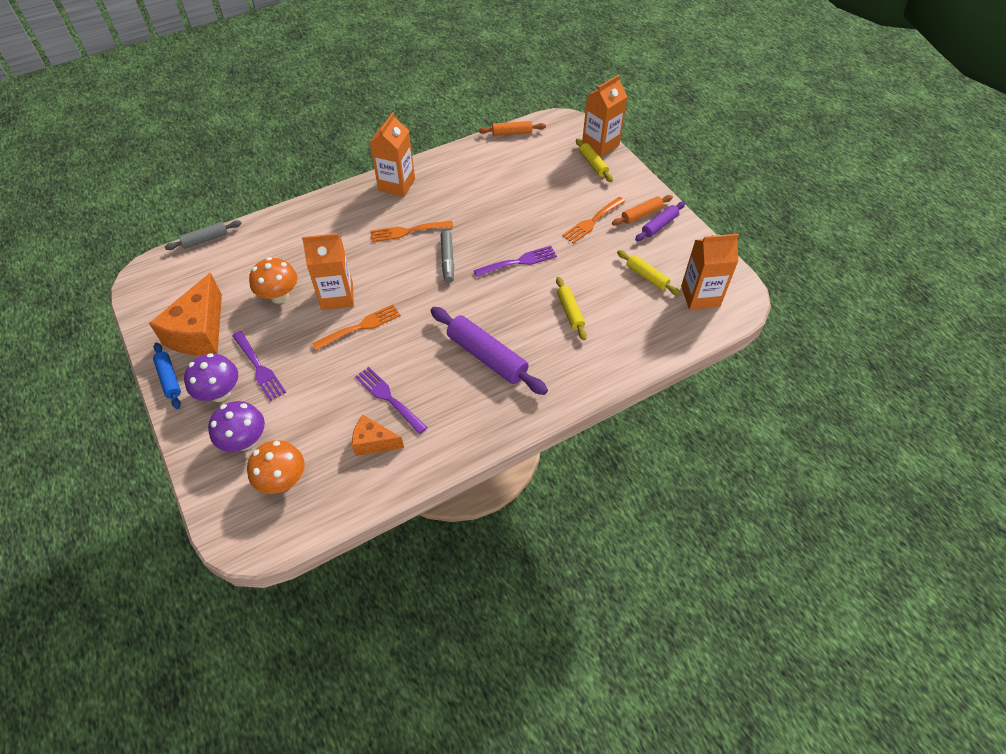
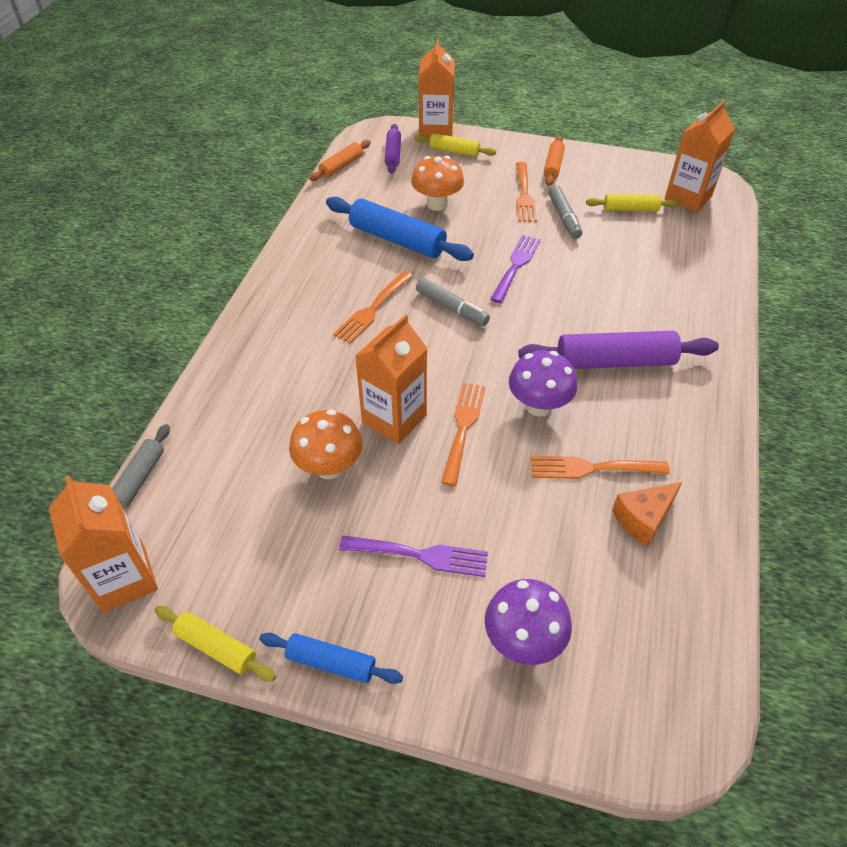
camera: 45 degrees left, 5 degrees down
(199, 332) = (290, 580): orange cheese -> none
(220, 393) = (418, 620): purple mushroom -> purple mushroom (538, 406)
(283, 480) = (623, 638): orange mushroom -> orange mushroom (437, 204)
(388, 398) = (592, 468): purple fork -> orange fork
(397, 185) = (294, 276): orange carton -> orange carton (124, 579)
(477, 200) = (397, 240): none -> blue rolling pin
(570, 312) = (619, 276): yellow rolling pin -> yellow rolling pin (216, 647)
(594, 252) = (564, 217): none -> grey marker
(659, 225) = (579, 166): purple rolling pin -> purple rolling pin (393, 154)

